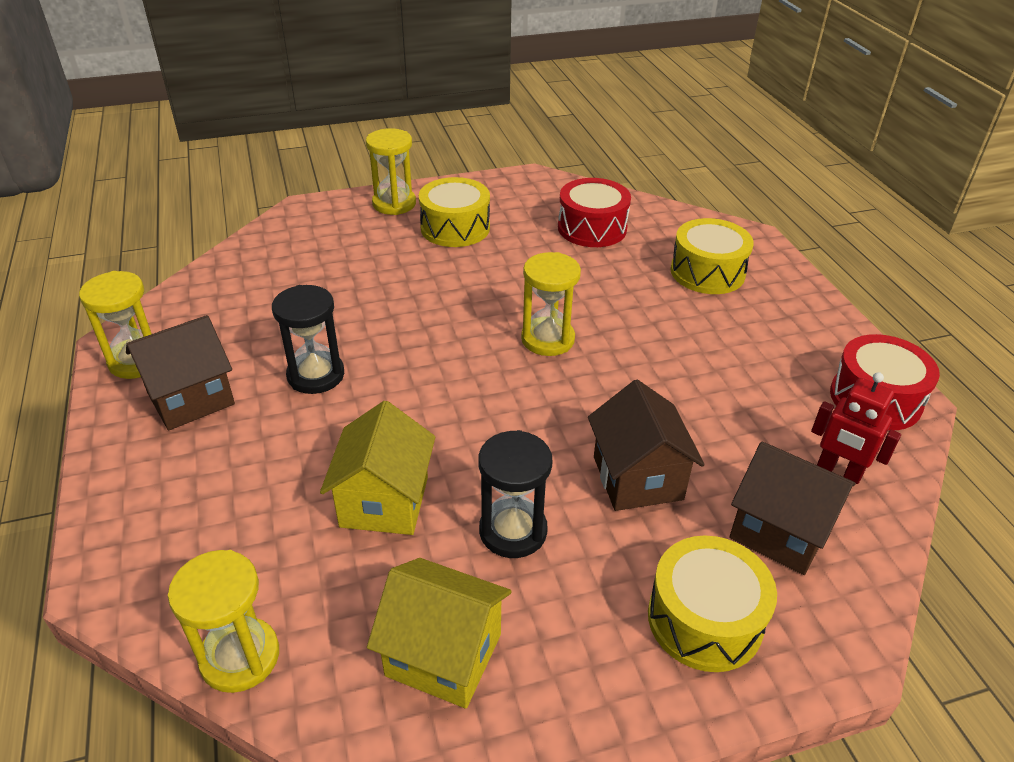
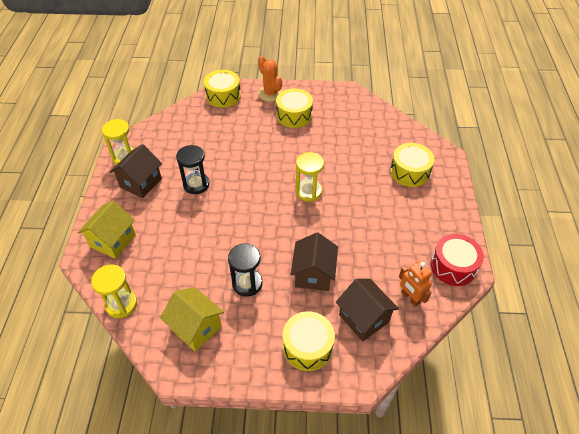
camera: 20 degrees right, 10 degrees up
(191, 398) = (141, 183): brown house -> brown house turned 45 degrees counterclockwise
(304, 222) = (223, 96): none -> yellow drum
(384, 501) = (200, 254): yellow house -> yellow house (113, 240)
(394, 204) = (270, 93): yellow hourglass -> orange cactus
(592, 228) = (363, 130): red drum -> none
(839, 471) = (410, 298): red robot -> orange robot

